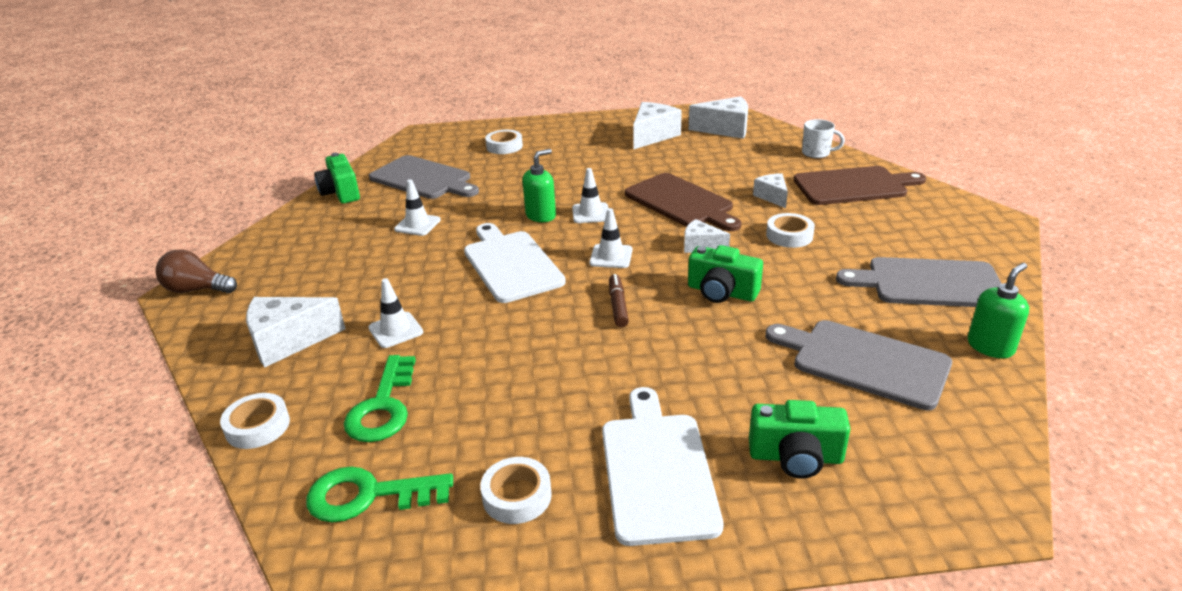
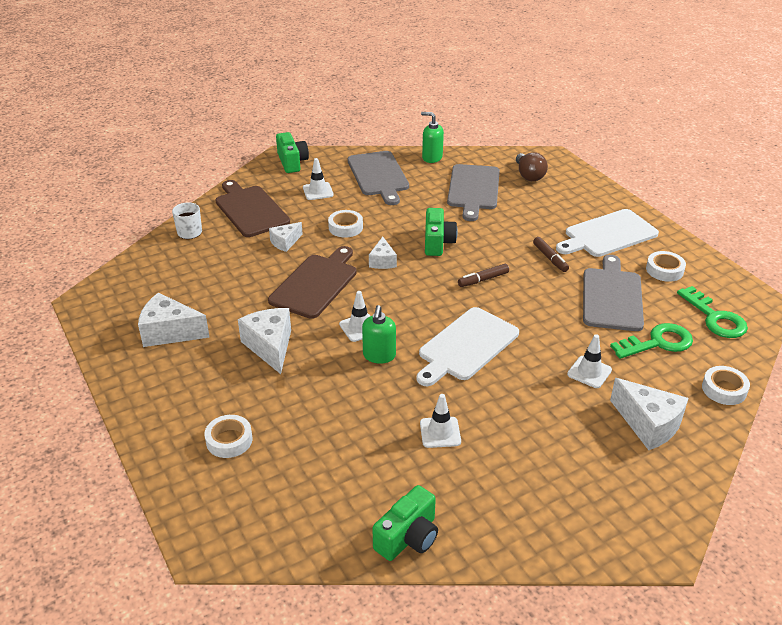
camera: 115 degrees left, 5 degrees up
(197, 290) = (647, 538): brown light bulb -> brown light bulb (529, 175)
(423, 179) = (341, 476): grey cutting board -> grey cutting board (612, 297)
(541, 216) = (379, 356): green soap dispenser -> green soap dispenser turned 105 degrees counterclockwise
(611, 256) = (423, 298): white traffic cone -> white traffic cone (318, 191)
(628, 378) = (550, 258): none -> brown marker
(725, 129) = (142, 289): white cheese -> white cheese (270, 347)
(795, 457) = (562, 200): green camera -> green camera (292, 162)

